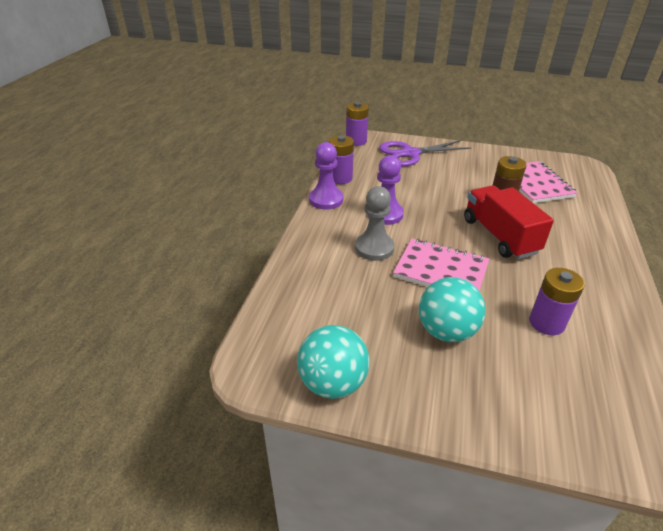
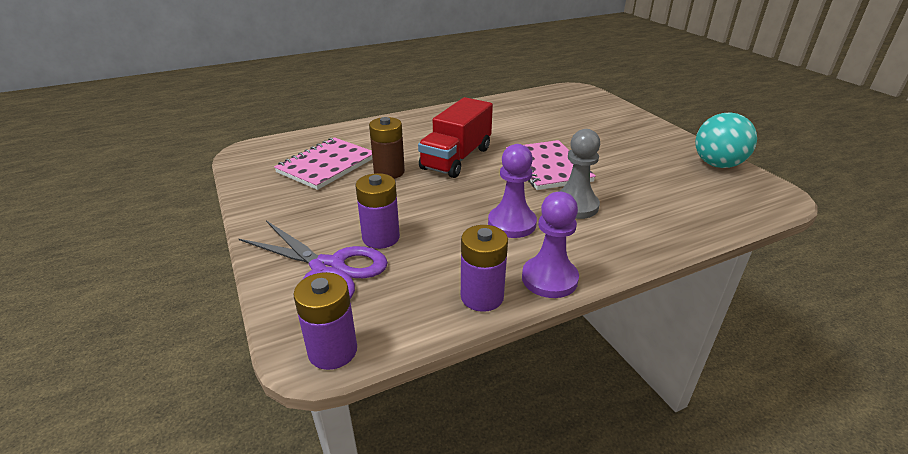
camera: 130 degrees left, 5 degrees down
(446, 331) = (604, 147): turquoise ball -> none
(546, 323) = (535, 123): purple battery -> purple battery (381, 238)

